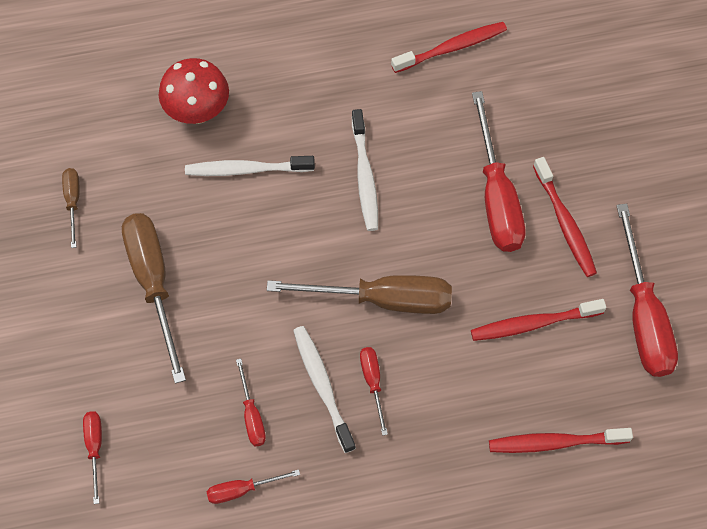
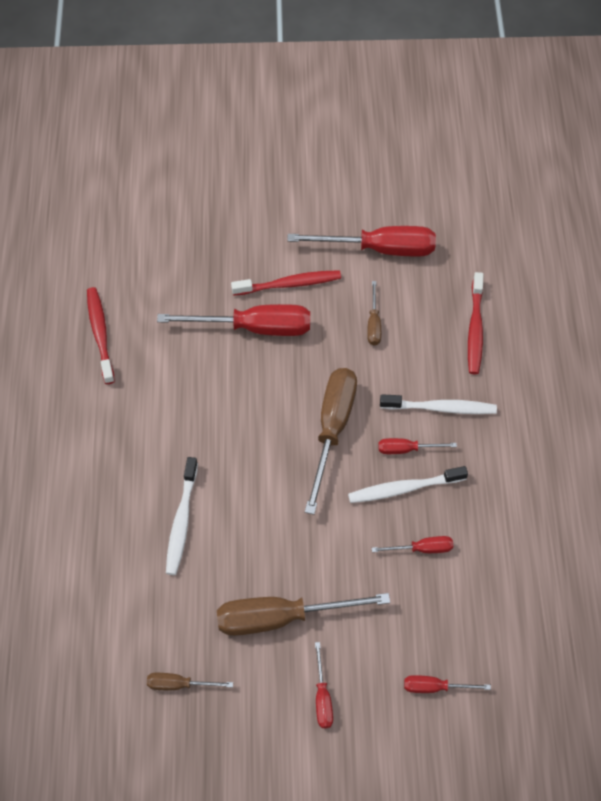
camera: 80 degrees left, 5 degrees down
(198, 112) = (109, 556): red mushroom -> none
(242, 489) = (487, 565): red screwdriver -> red screwdriver (322, 697)
(365, 176) = (212, 424): white toothbrush -> white toothbrush (440, 408)
(533, 323) = (373, 323): red toothbrush -> brown screwdriver

